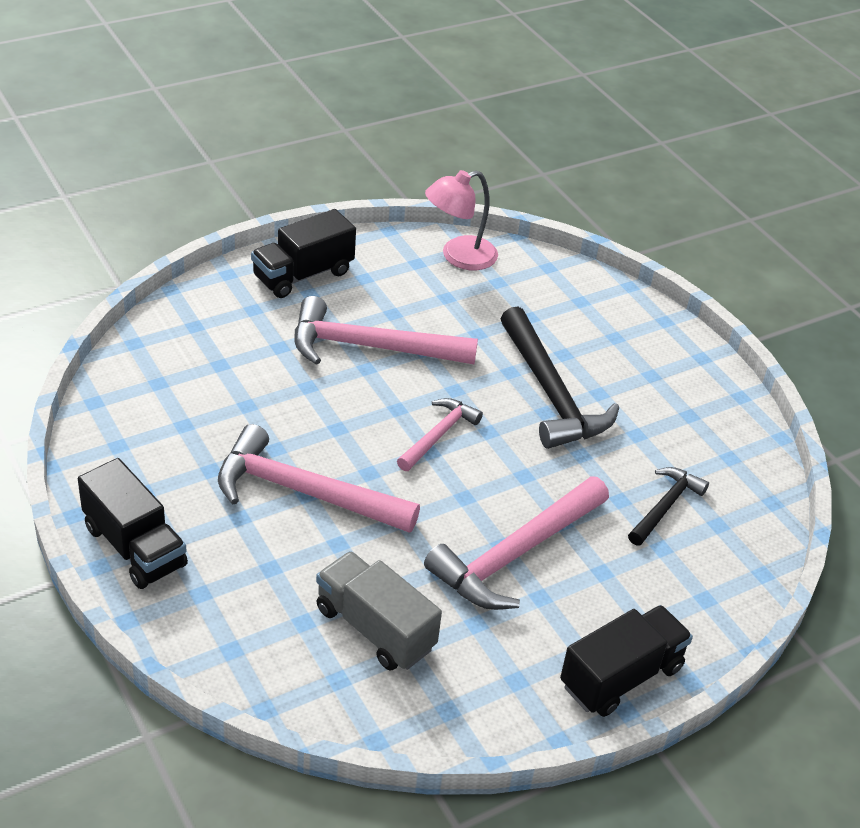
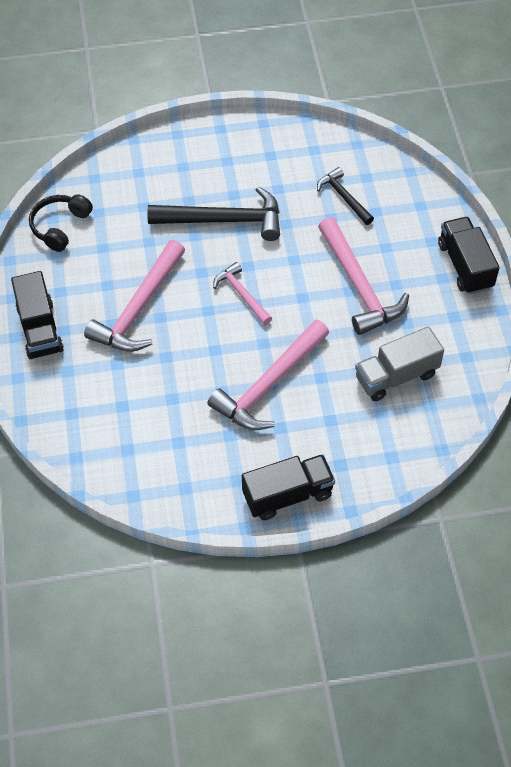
camera: 65 degrees left, 15 degrees up
(459, 257) = (60, 226): pink lamp -> black headphones

